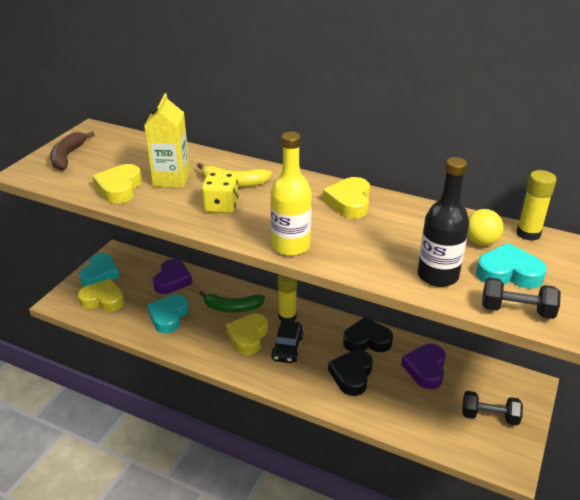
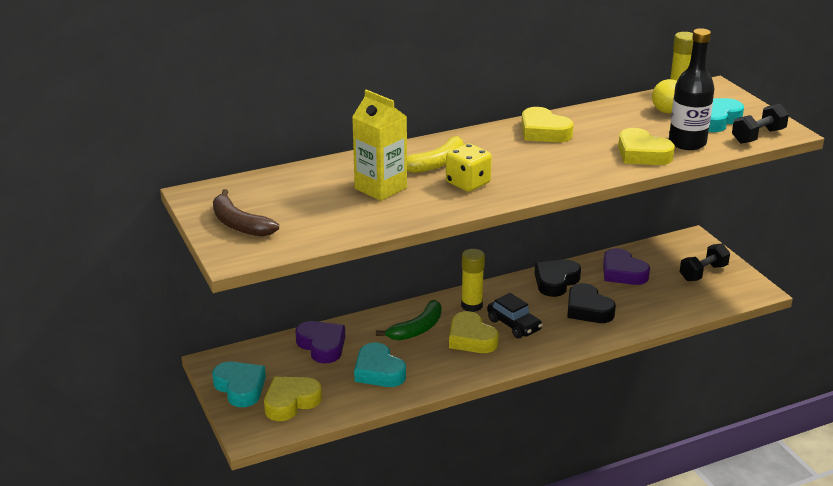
camera: 50 degrees left, 5 degrees down
(119, 188) = (357, 217): yellow heart -> yellow heart (642, 154)
(290, 246) = (574, 178): yellow bottle -> none

